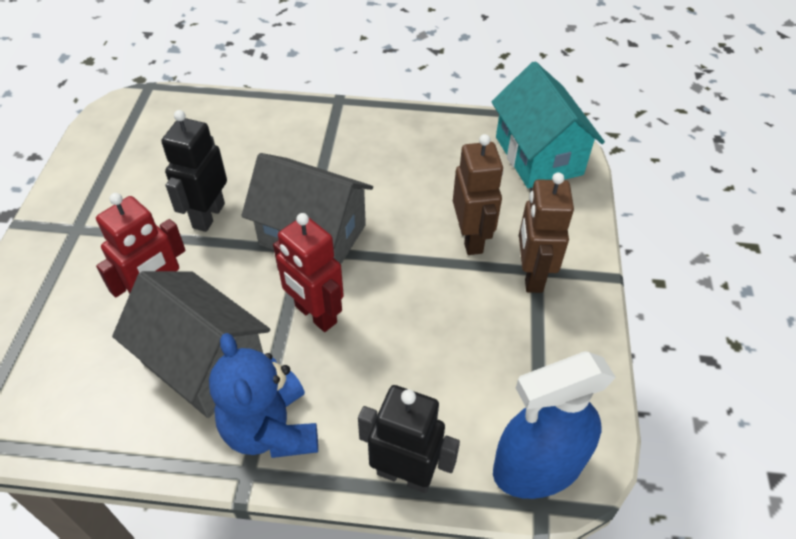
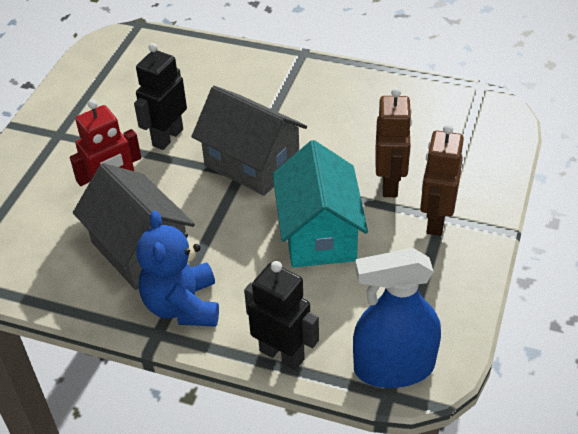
camera: 15 degrees right, 5 degrees down
(315, 315) = (238, 226): red robot -> none
(538, 155) = (474, 121): turquoise house -> turquoise house (319, 234)

